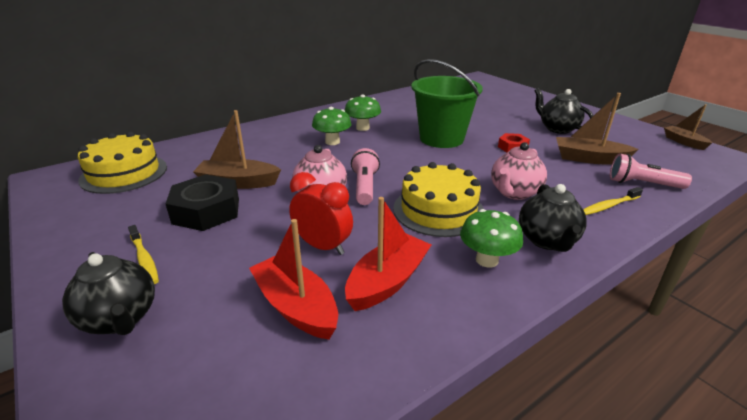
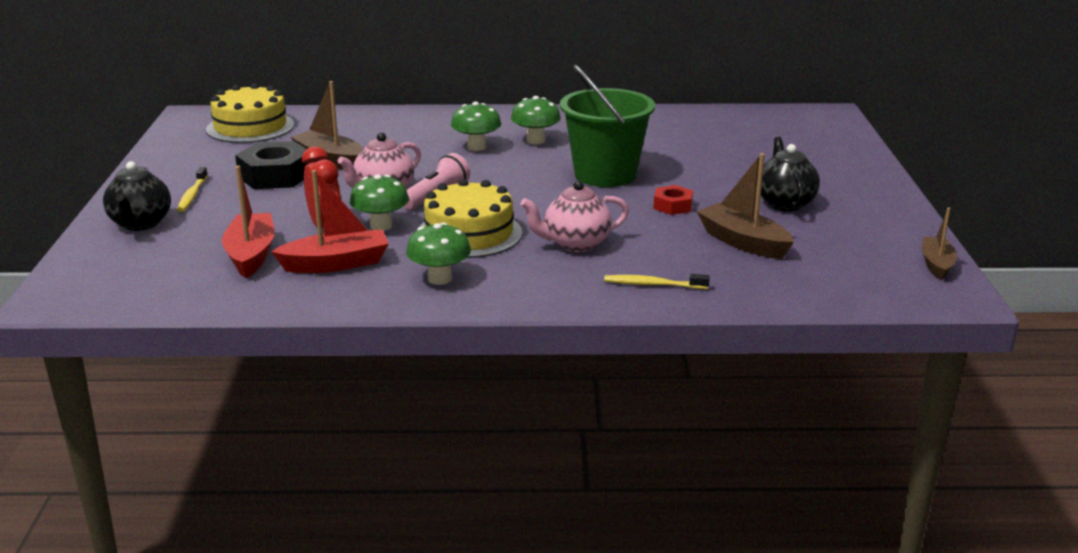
camera: 35 degrees right, 5 degrees down
(365, 227) = (381, 226): none -> green mushroom
(547, 240) = (522, 286): black teapot -> none
(642, 184) = (746, 281): pink flashlight -> none

